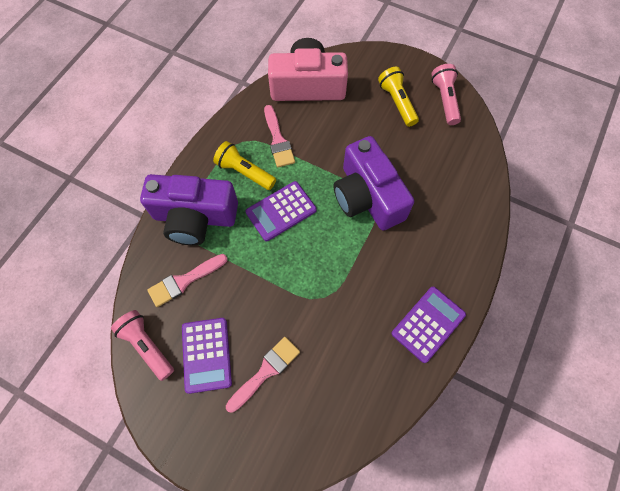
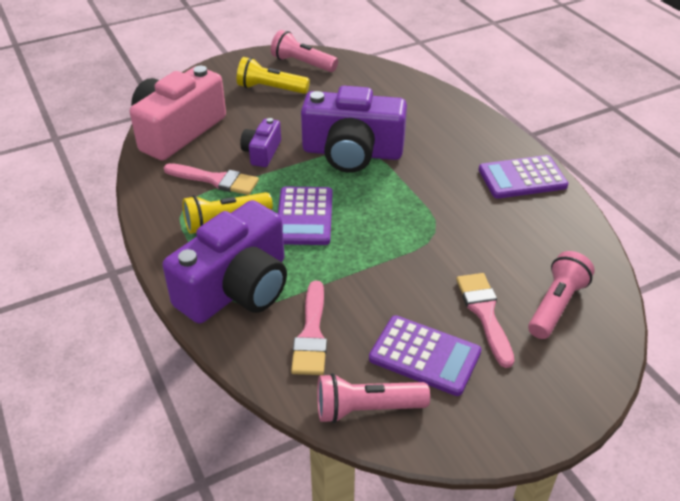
camera: 55 degrees left, 25 degrees down
(304, 414) = (556, 305): none -> pink flashlight
(324, 145) = (262, 152): none -> purple camera
(428, 324) = (522, 178): purple calculator -> purple calculator turned 90 degrees counterclockwise

